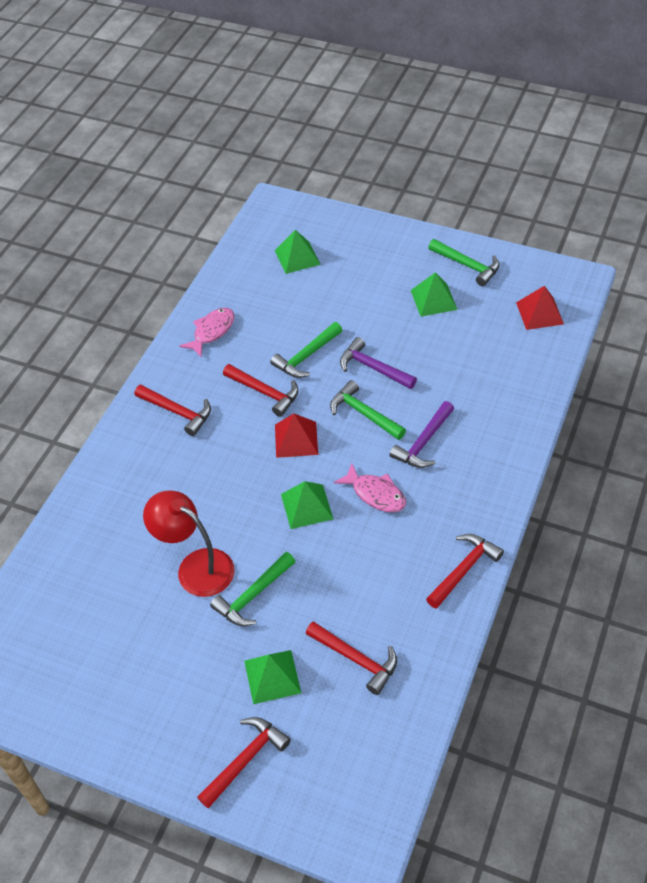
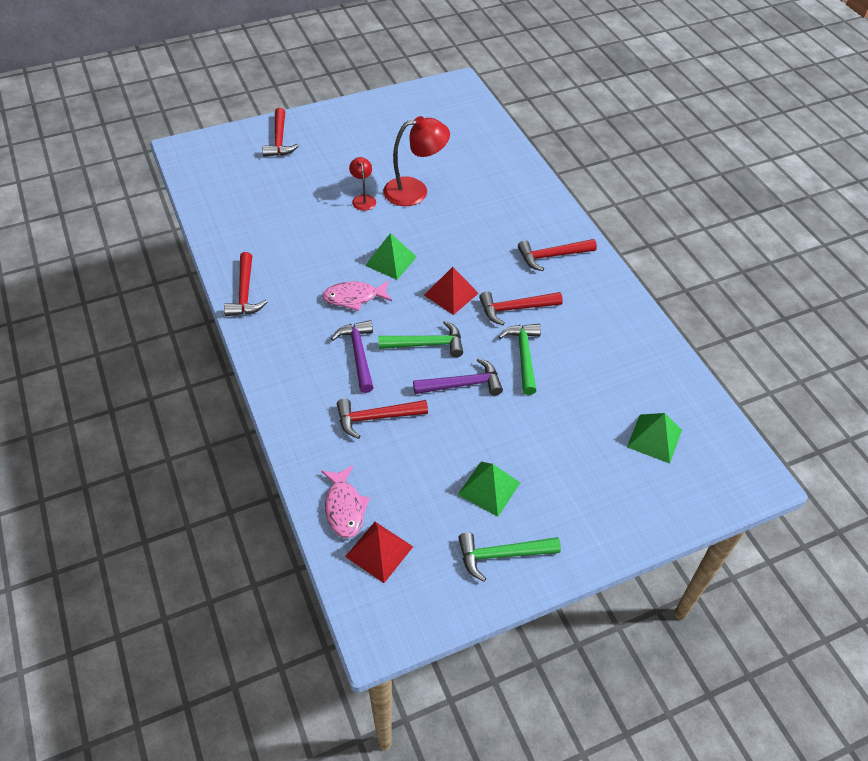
camera: 130 degrees right, 0 degrees up
(212, 331) = (617, 323): pink fish -> pink fish (344, 508)
(253, 596) = (363, 199): green hammer -> red lamp
(272, 676) = (306, 175): green pyramid -> none
(356, 659) = (266, 209): red hammer -> red hammer (376, 418)

